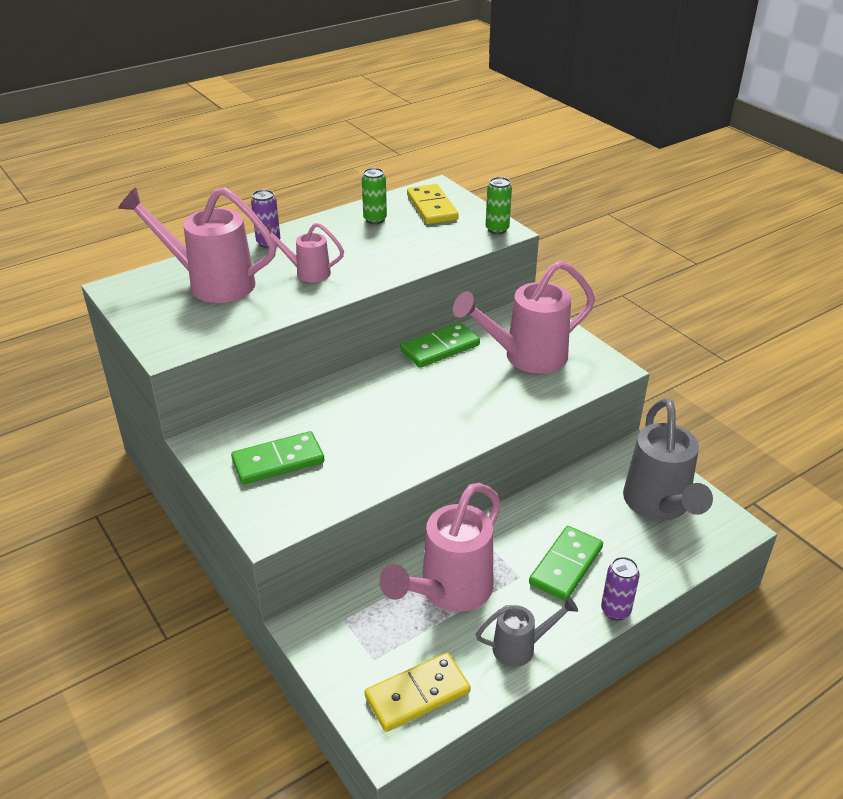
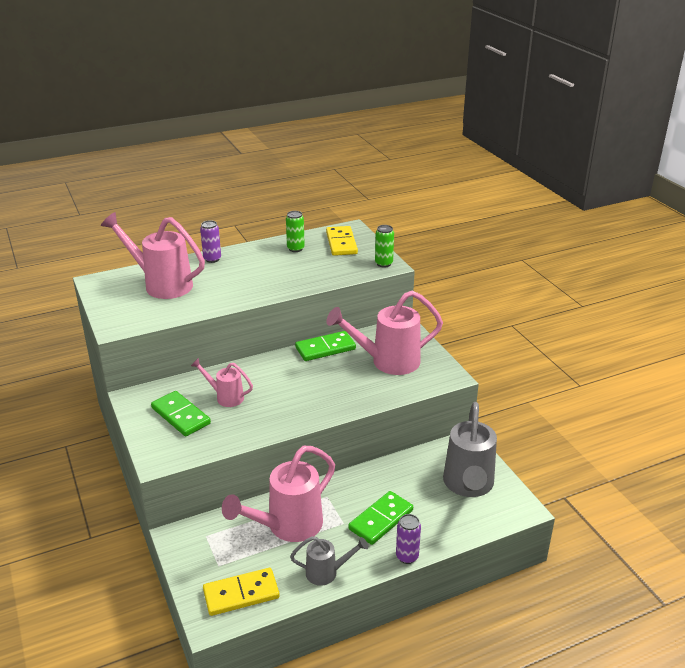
camera: 10 degrees right, 5 degrees down
(278, 461) = (180, 416): green domino -> green domino turned 60 degrees clockwise
(307, 272) = (232, 283): pink watering can -> pink watering can (225, 397)

